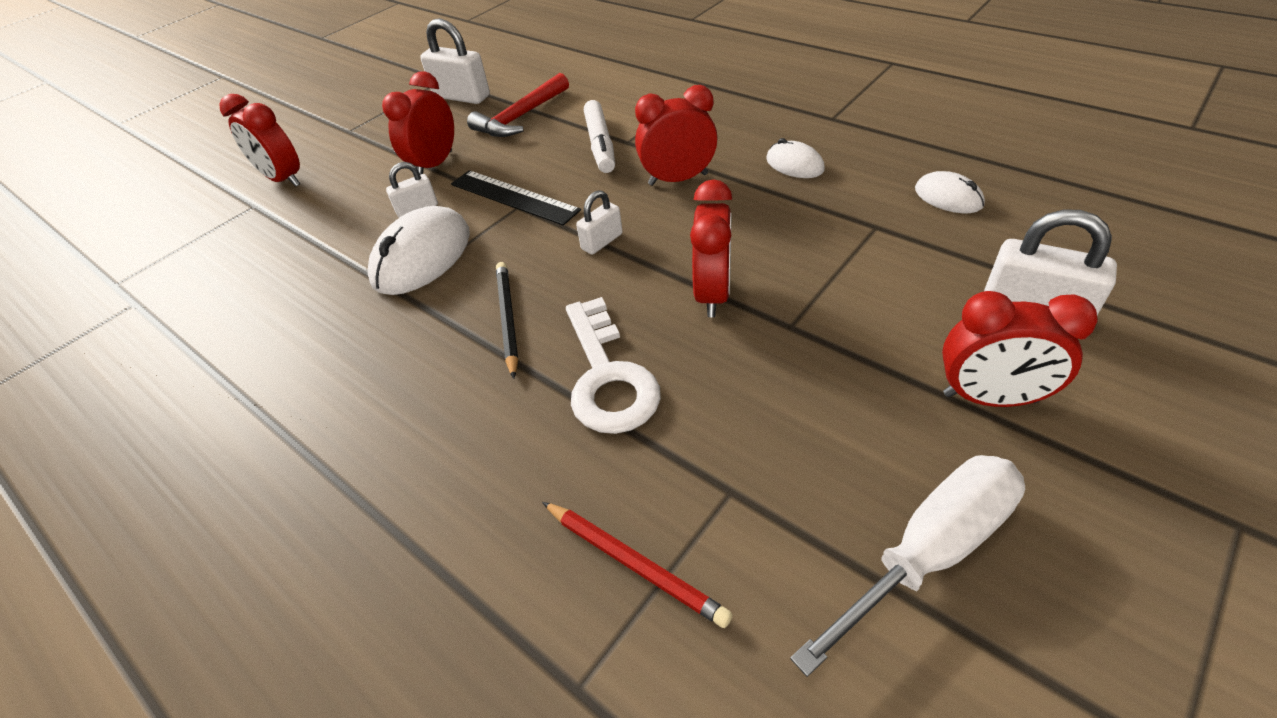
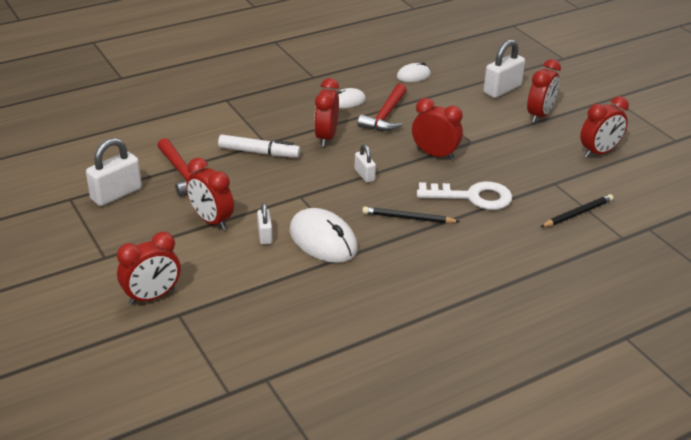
camera: 75 degrees left, 10 degrees down
(514, 197) = (288, 195): black ruler -> none
(634, 564) = (577, 213): red pencil -> black pencil
(787, 209) = (385, 116): none -> red hammer
(928, 552) = (599, 152): white screwdriver -> red clock

